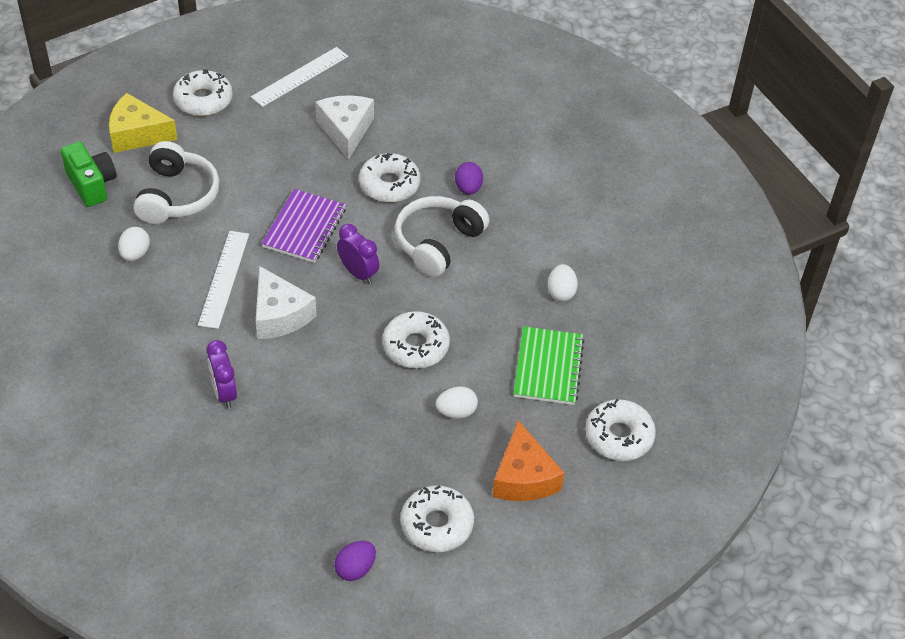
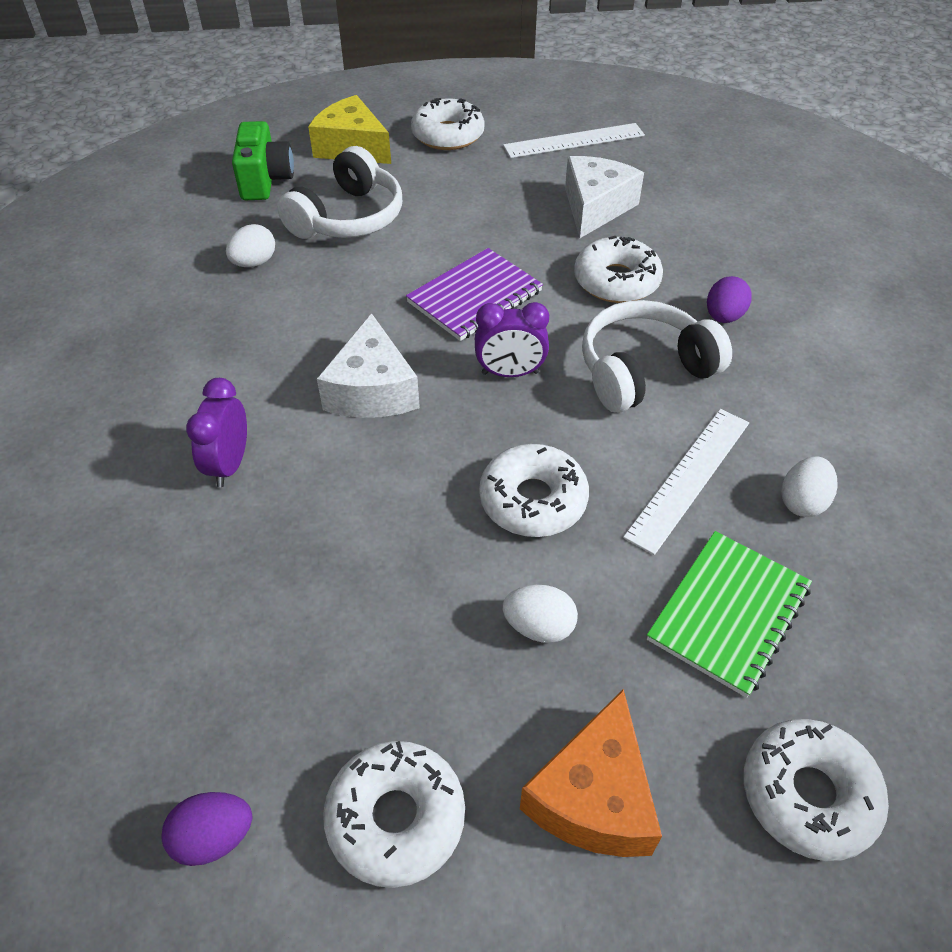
camera: 30 degrees right, 0 degrees up
(224, 279) = (334, 323): white ruler -> white ruler (689, 478)
(358, 273) = (510, 373): purple clock -> purple clock turned 105 degrees clockwise

